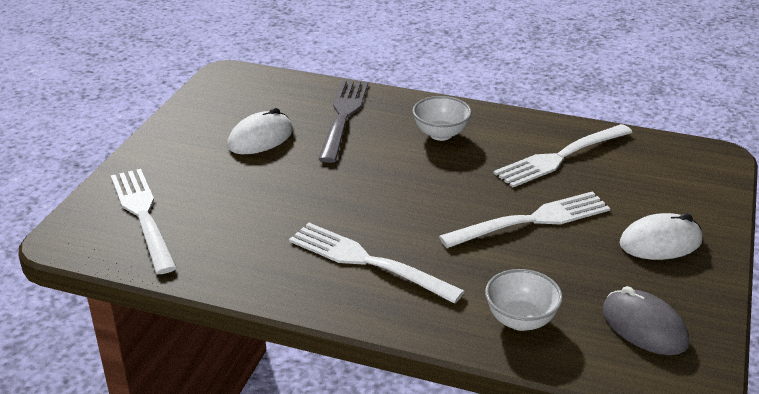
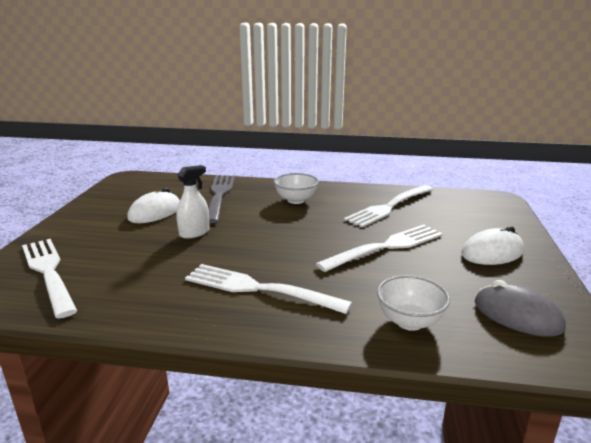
camera: 10 degrees left, 10 degrees down
(305, 175) = (194, 233): none -> white spray bottle

